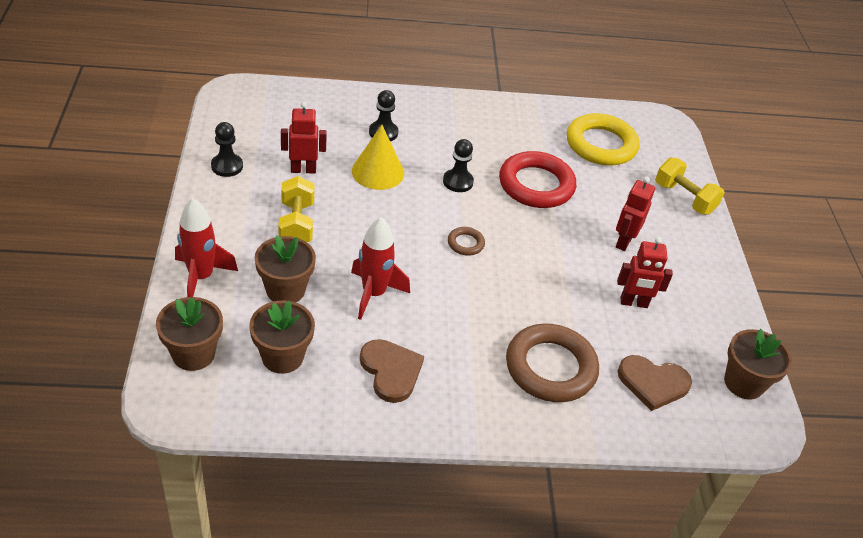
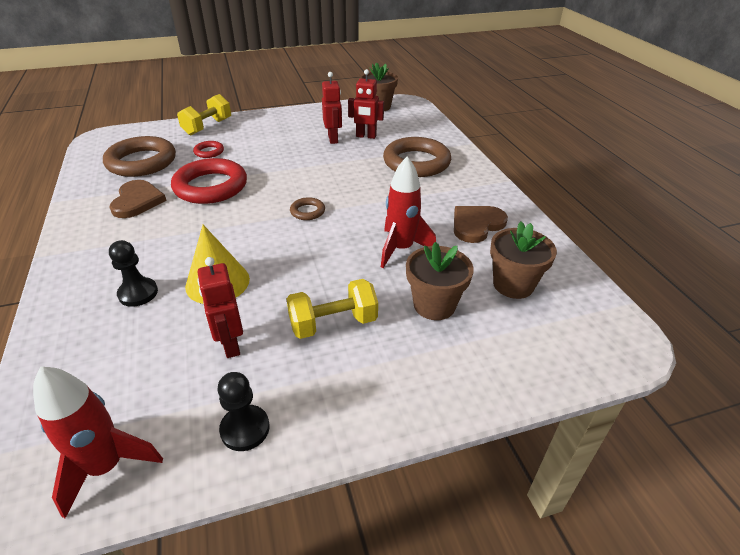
camera: 100 degrees left, 5 degrees down
(193, 354) = (562, 346): brown flower pot -> none
(201, 277) = (462, 378): red rocket -> red rocket (107, 466)
(458, 182) = (219, 228): black pawn -> none
(601, 145) = (141, 162): yellow ring -> brown ring
(616, 192) = (209, 152): none -> red ring
(623, 242) = (269, 146): red robot -> red robot (366, 136)
(653, 383) = (400, 130): brown heart -> brown heart (137, 201)

